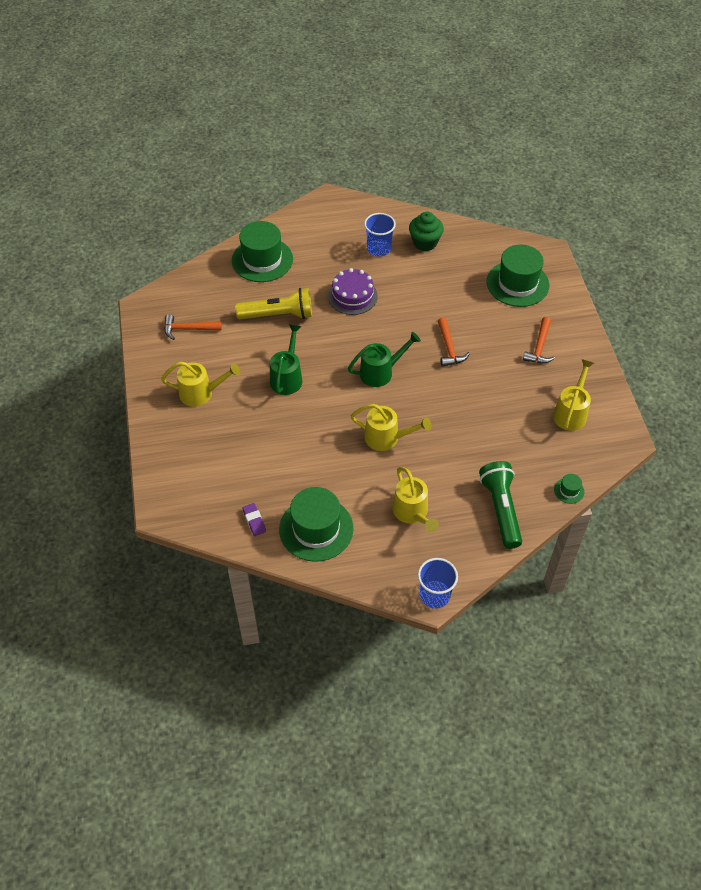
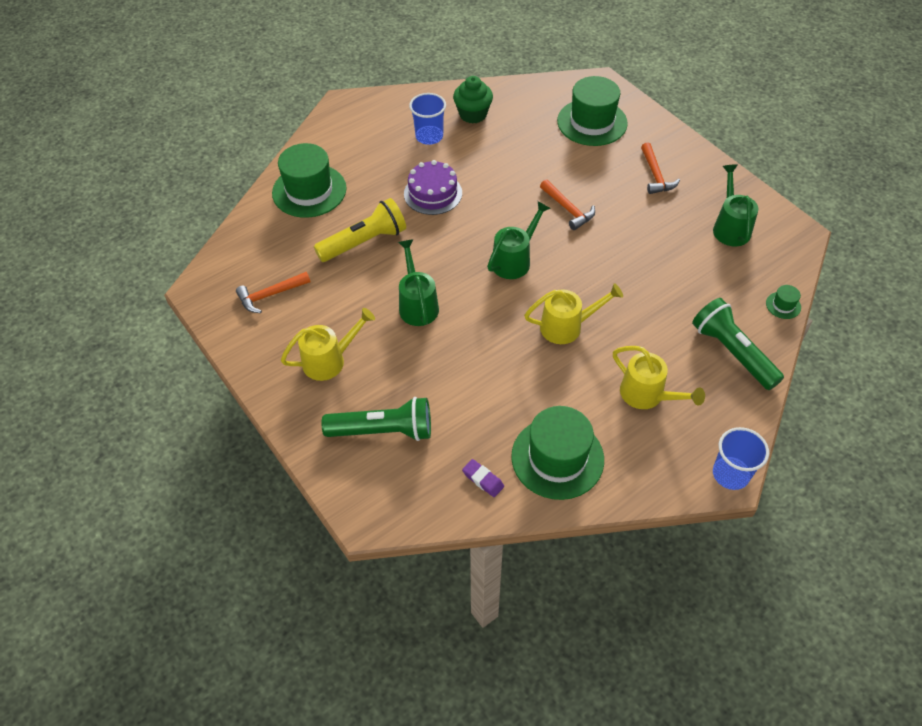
camera: 25 degrees left, 0 degrees up
(207, 458) = (383, 431): none -> green flashlight
(571, 412) = (730, 227): yellow watering can -> green watering can

